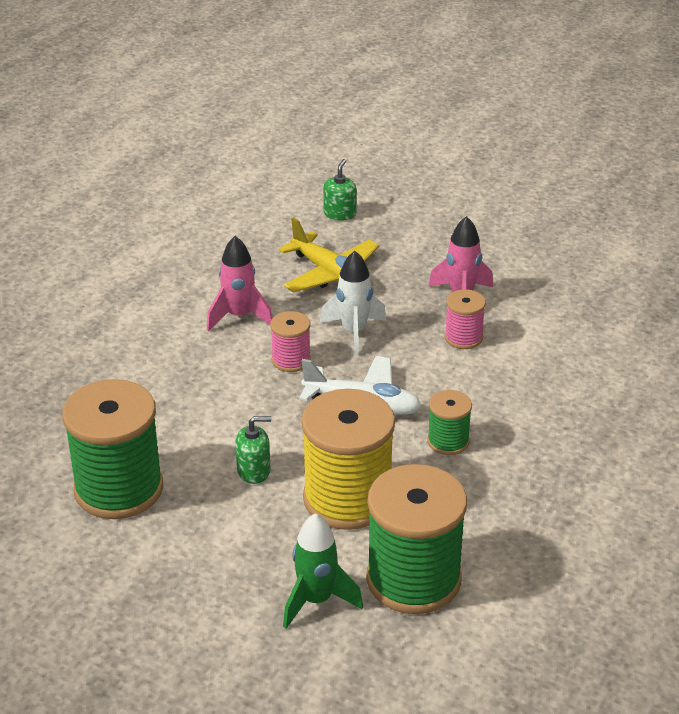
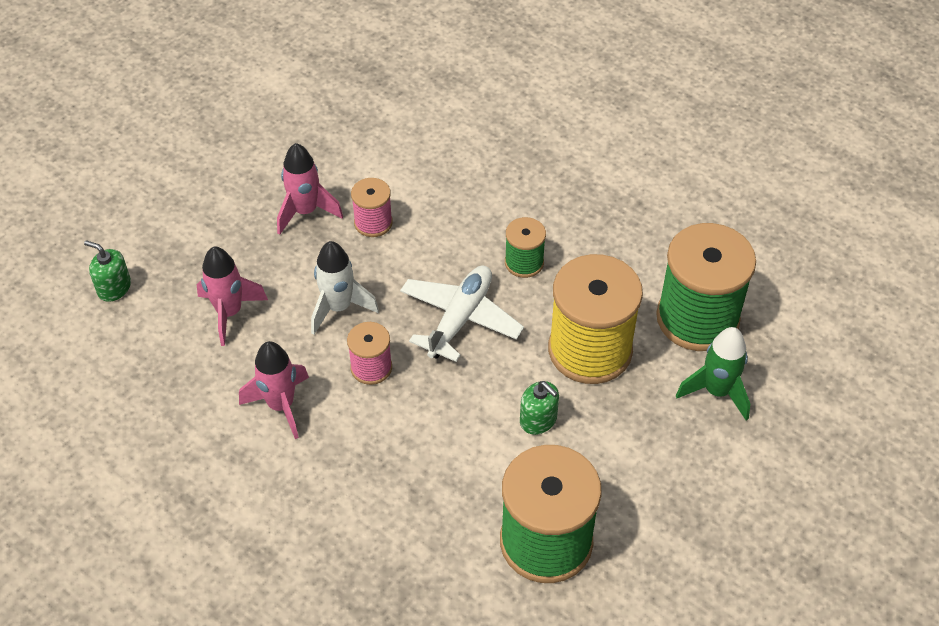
camera: 80 degrees left, 15 degrees up
(254, 471) = (538, 420): green soap dispenser -> green soap dispenser turned 135 degrees clockwise
(330, 274) = (229, 313): yellow plane -> pink rocket

